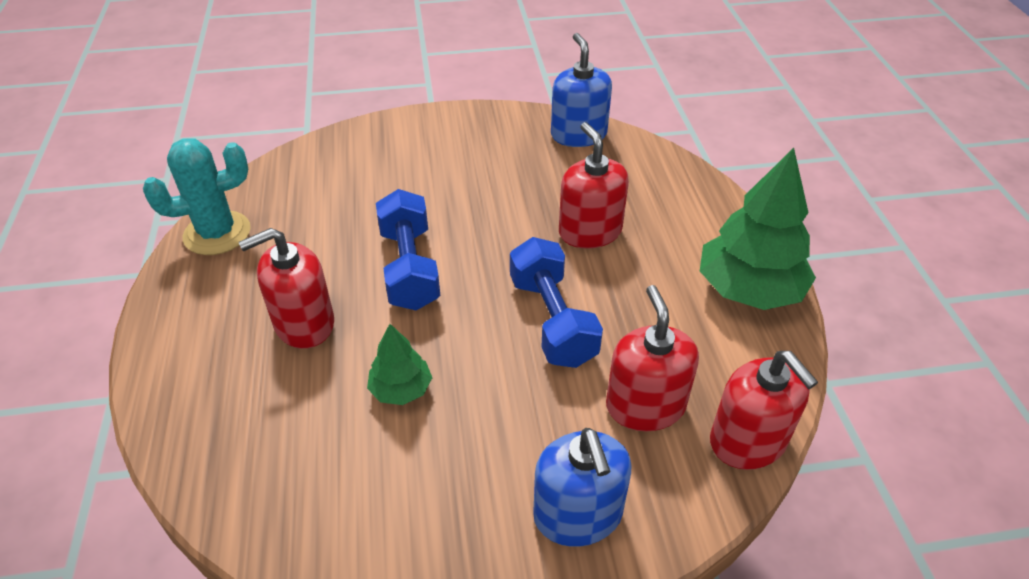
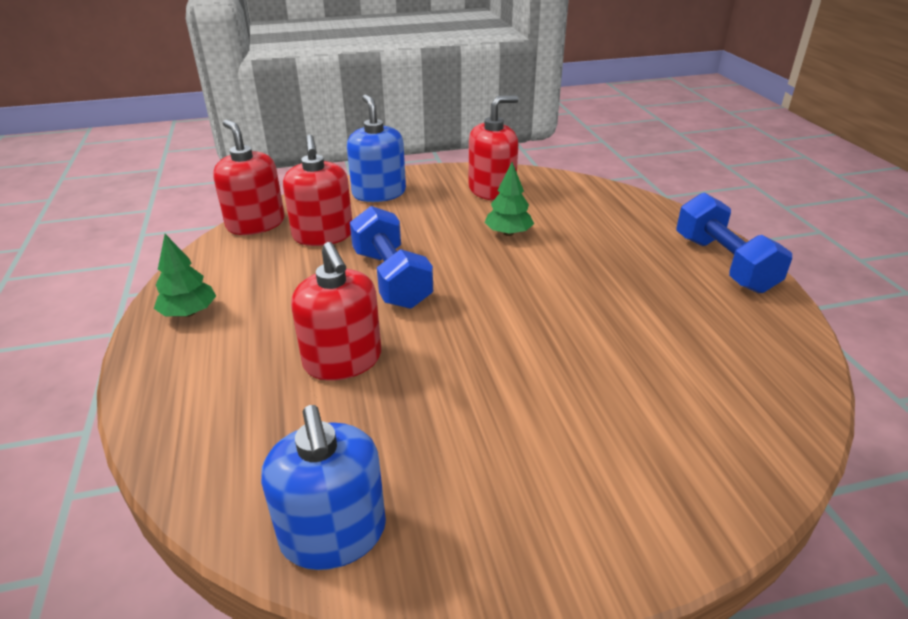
camera: 175 degrees right, 10 degrees down
(217, 233) = (774, 330): turquoise cactus -> none
(304, 323) = (612, 264): red soap dispenser -> red soap dispenser (492, 190)
(409, 268) = (540, 310): blue dumbbell -> blue dumbbell (723, 264)
(749, 289) = (189, 313): green tree -> green tree, size x0.52

